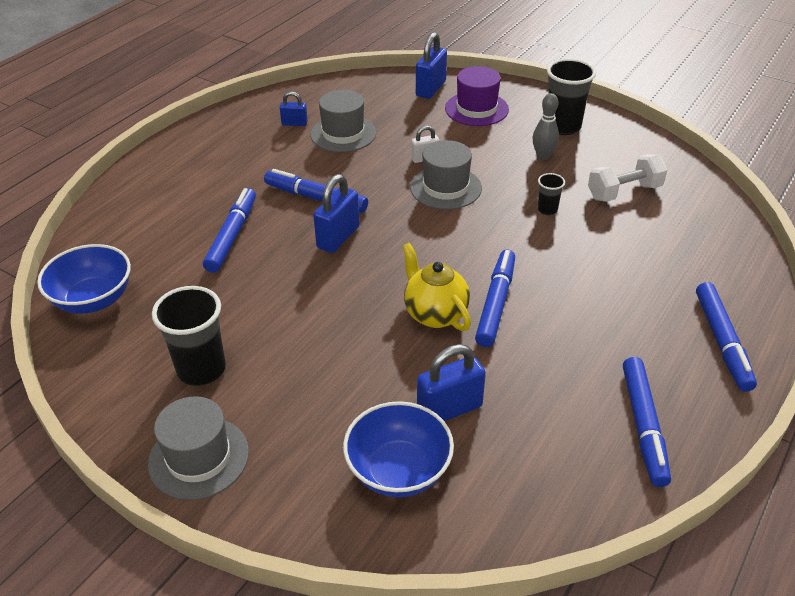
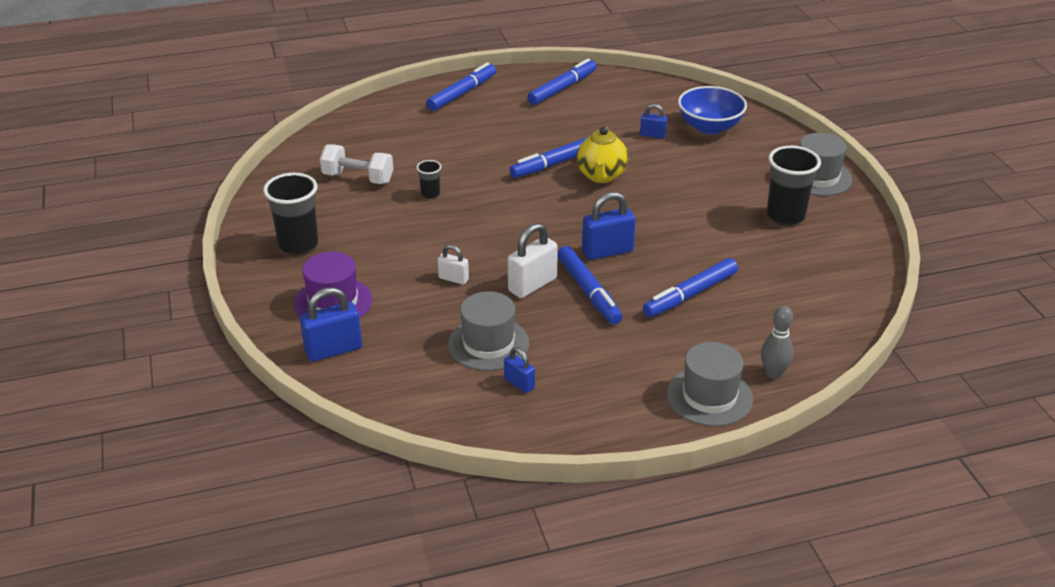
camera: 140 degrees left, 5 degrees down
(93, 300) = (840, 298): blue bowl -> none
(364, 182) = (532, 285): none -> white padlock
(445, 188) = (475, 246): grey hat -> grey hat (709, 396)
(449, 409) = (652, 135): blue padlock -> blue padlock, size x0.58
(543, 156) = (361, 231): grey bowling pin -> grey bowling pin (773, 373)

